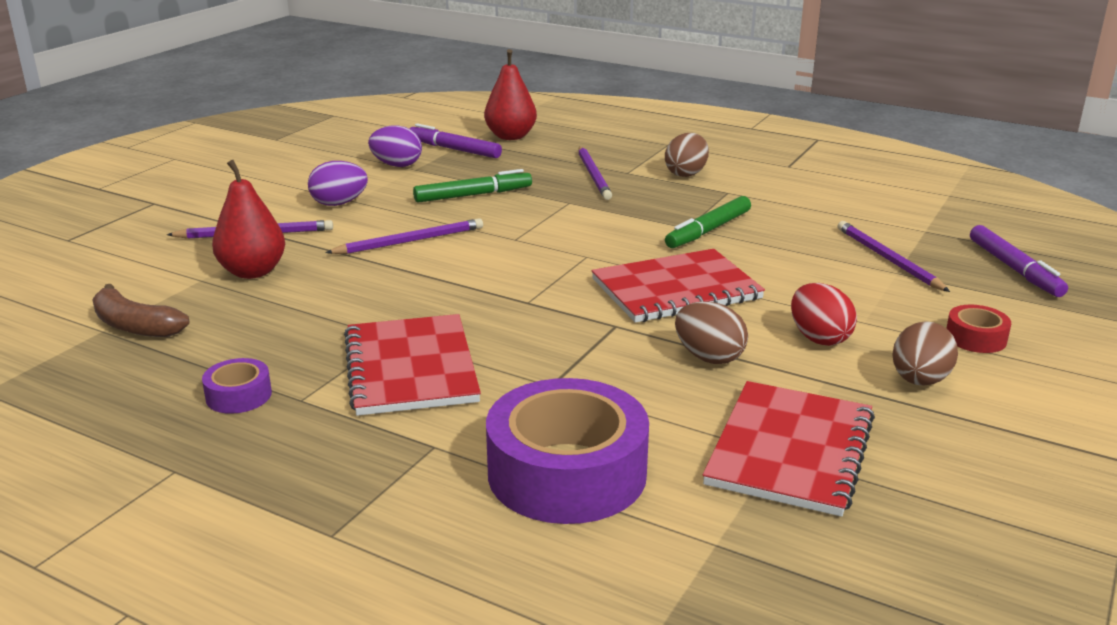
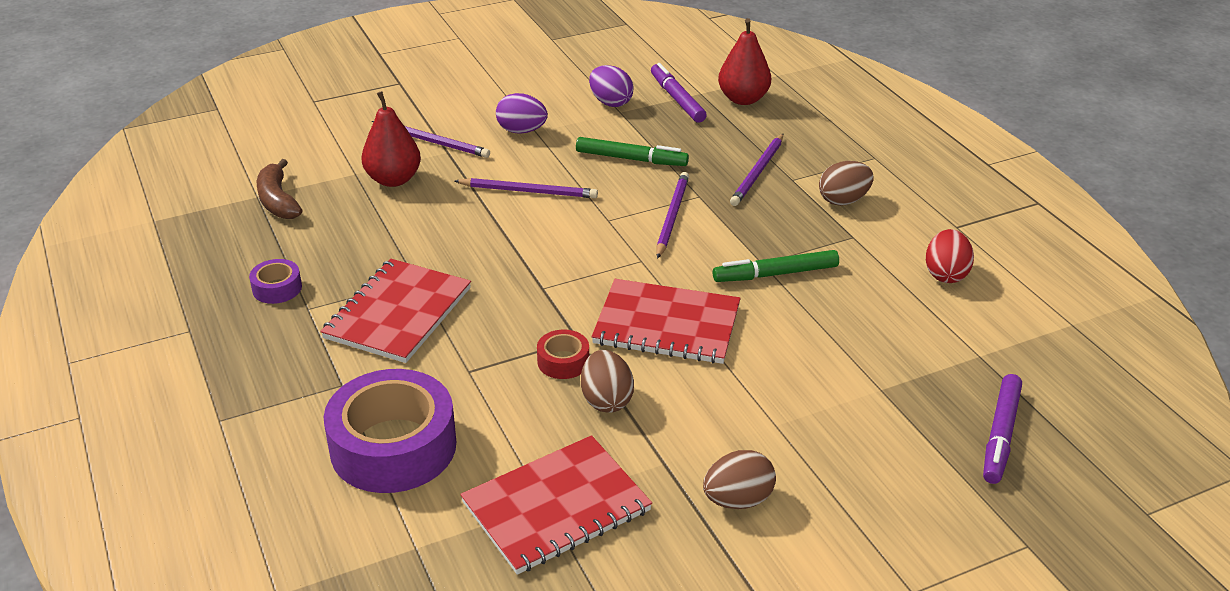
camera: 35 degrees right, 10 degrees up
(819, 338) = (715, 423): red egg -> red egg (945, 274)
(888, 259) = (893, 372): purple pencil -> purple pencil (672, 216)
(975, 338) = (848, 485): red tape -> red tape (563, 361)

